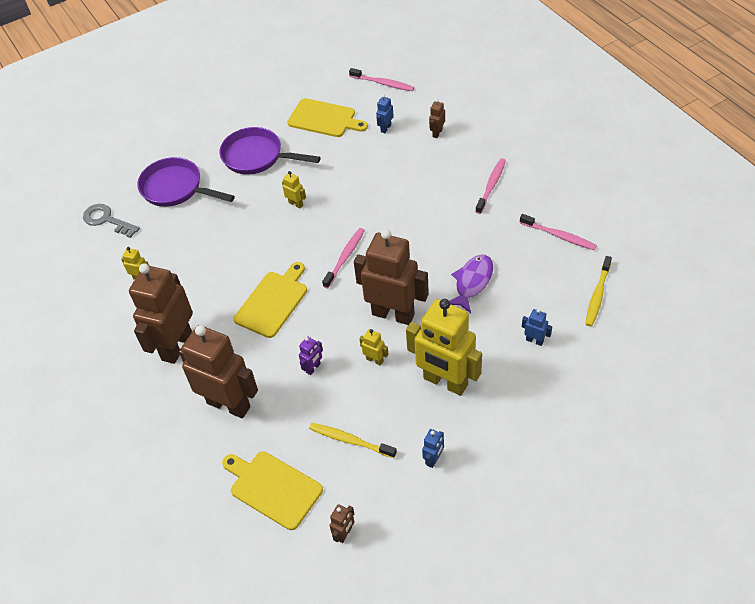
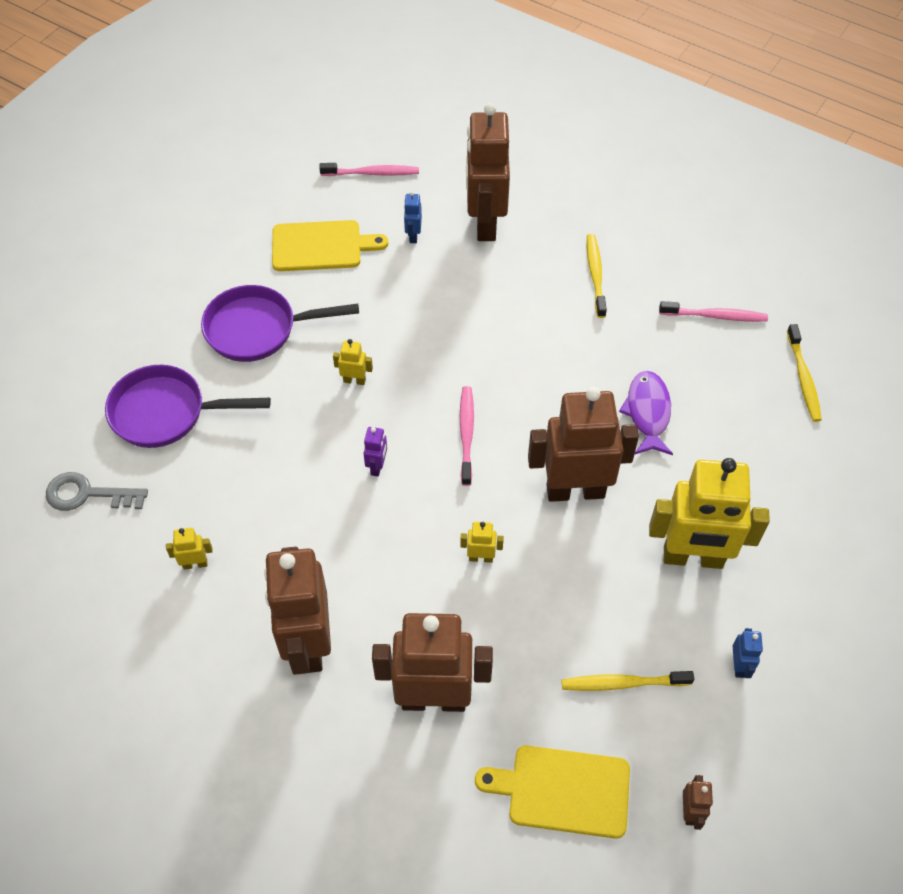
camera: 30 degrees left, 5 degrees up
(273, 302) = (406, 531): yellow cutting board -> none
(313, 368) = (516, 603): purple robot -> purple robot (377, 466)
(375, 360) = (589, 561): yellow robot -> yellow robot (481, 557)
(437, 133) = (485, 223): brown robot -> brown robot, size x2.49
(491, 185) = (595, 275): pink toothbrush -> yellow toothbrush
(534, 340) = (766, 463): blue robot -> none

